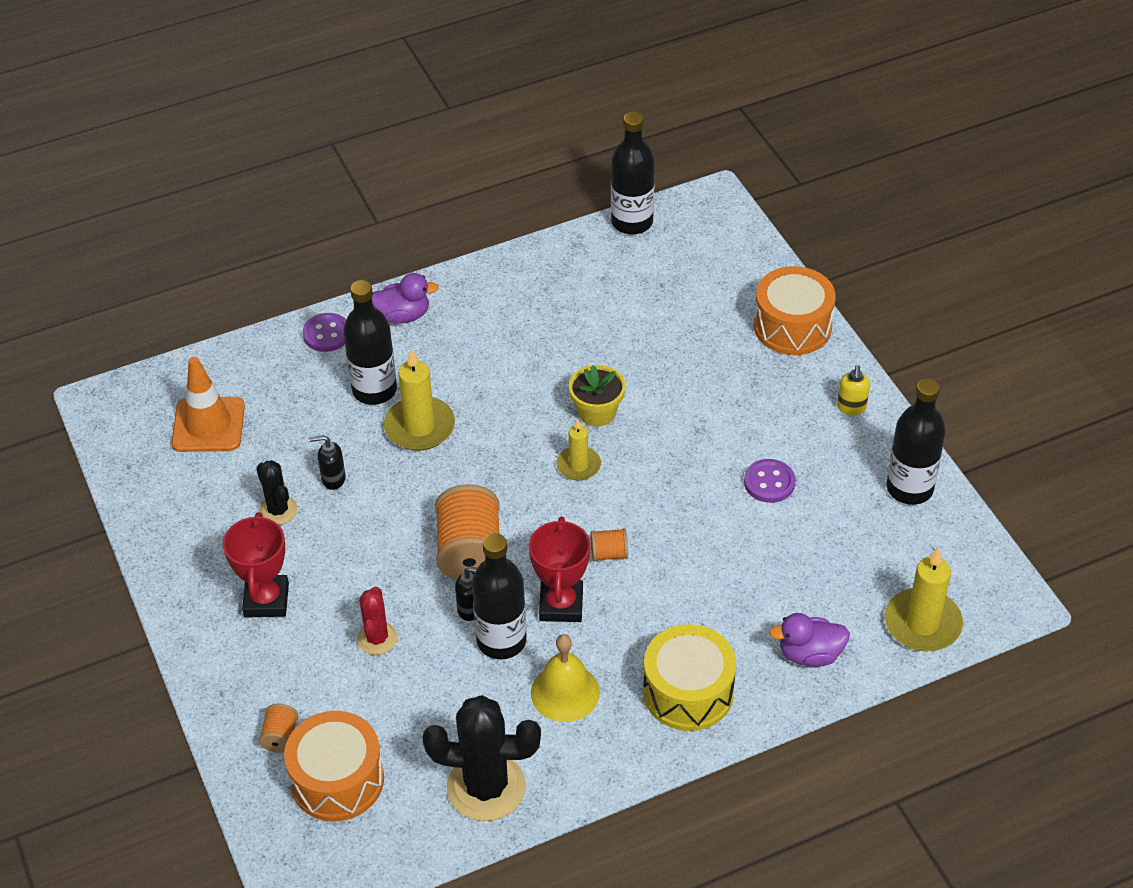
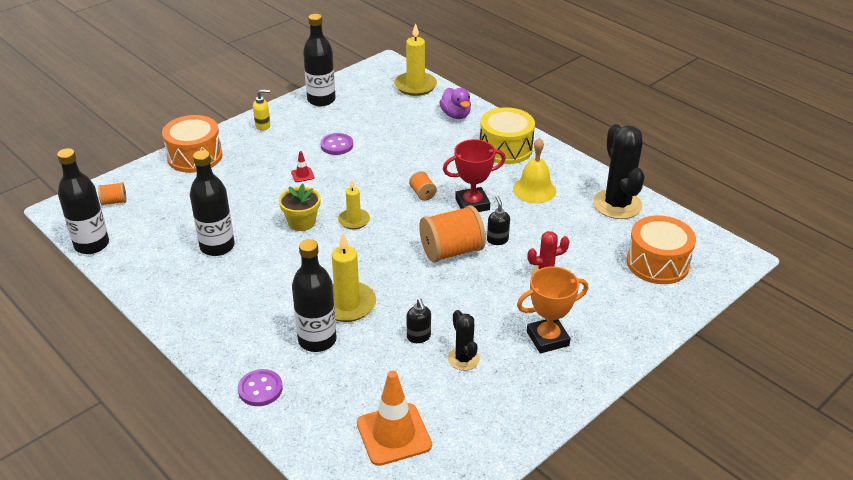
camera: 110 degrees left, 10 degrees down
(266, 600) = (547, 338): red trophy -> orange trophy
(278, 510) = (463, 359): black cactus -> black cactus turned 60 degrees counterclockwise
(280, 737) = (647, 297): orange spool -> orange spool (114, 202)
(403, 315) = (226, 347): purple duck -> none
(501, 641) = (513, 221): black bottle -> black bottle (217, 246)
(706, 431) = (302, 175): none -> red traffic cone

